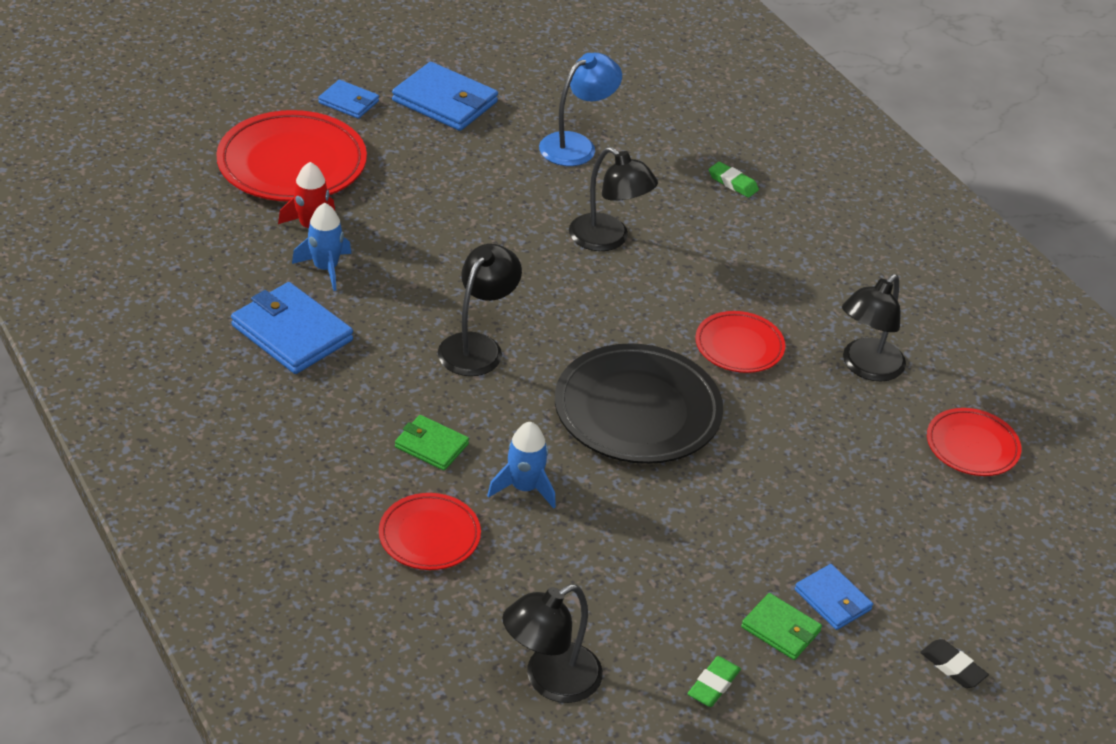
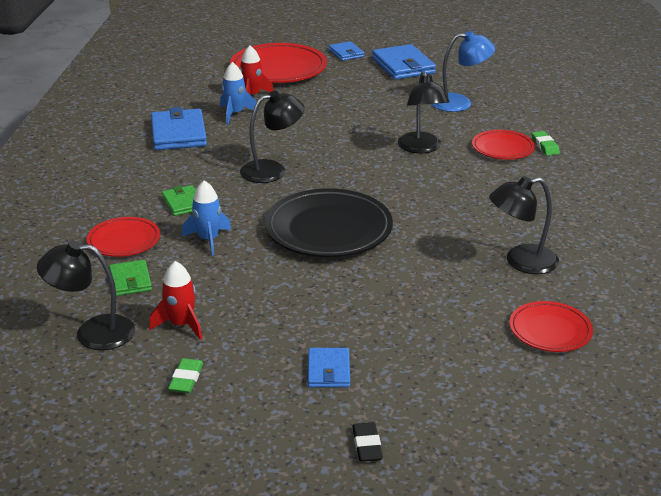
camera: 40 degrees right, 10 degrees down
(630, 620) = (181, 325): none -> red rocket
(713, 685) = (186, 379): green eraser -> green eraser turned 60 degrees counterclockwise
(739, 346) = (441, 222): red plate -> red plate (503, 148)
(780, 629) = (271, 370): green wallet -> green wallet (130, 280)

